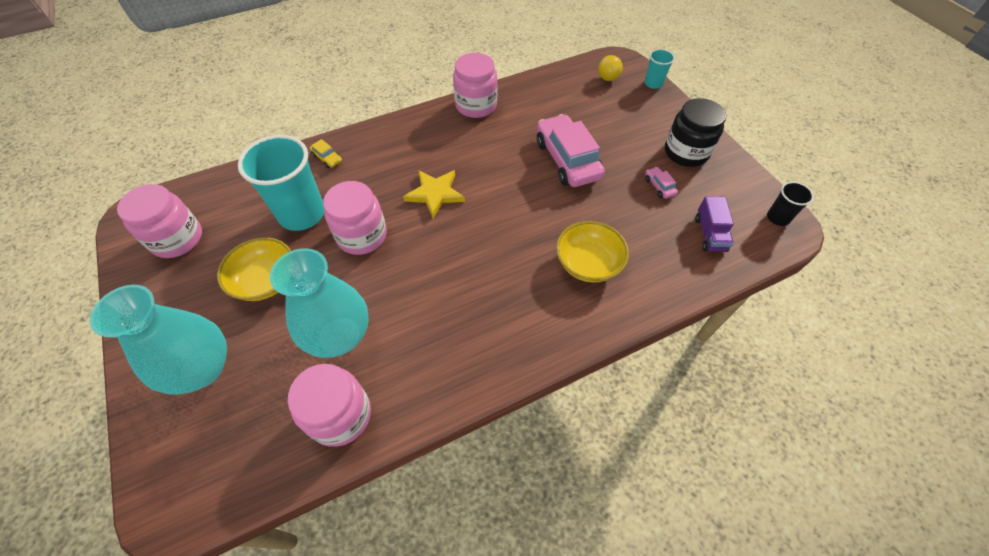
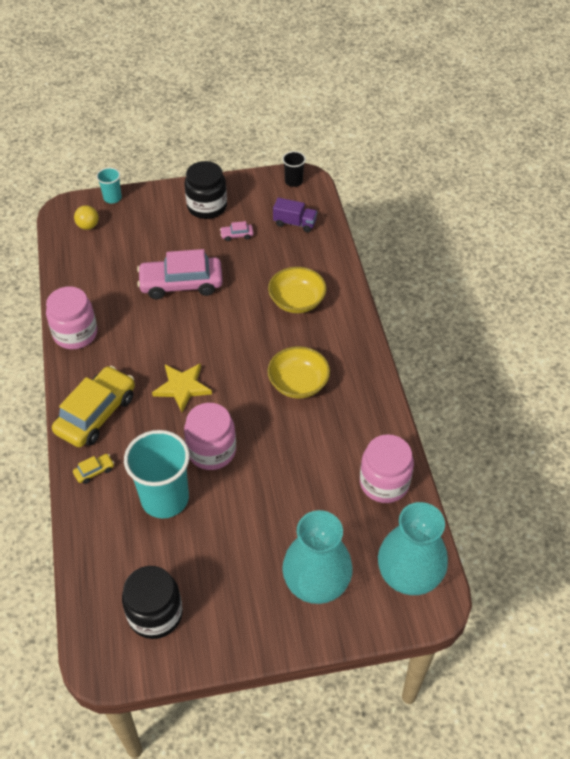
camera: 75 degrees left, 5 degrees down
(177, 239) = (155, 614): pink jar -> black jar
(266, 280) = (237, 532): yellow bowl -> yellow bowl (298, 383)
(339, 335) = (313, 478): turquoise vase -> turquoise vase (409, 575)
(389, 143) = (96, 414): none -> yellow car

